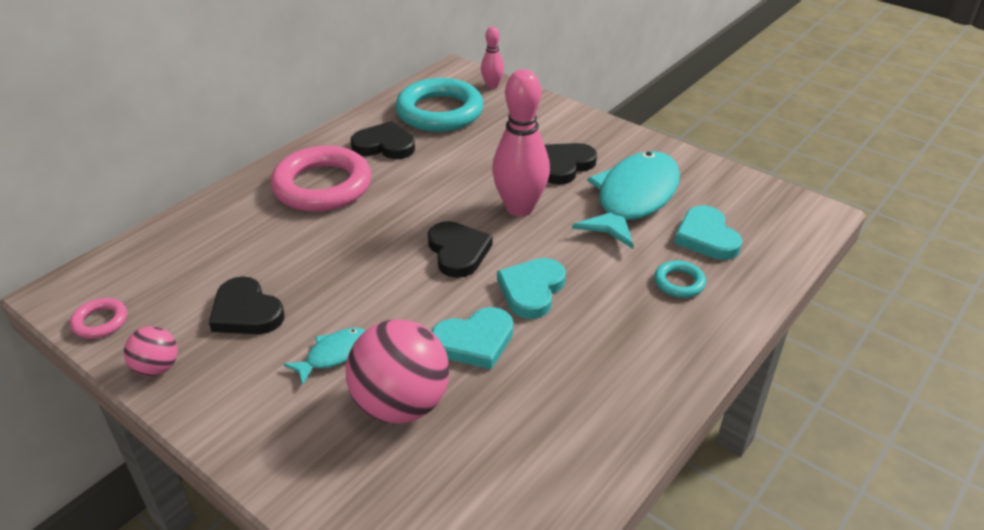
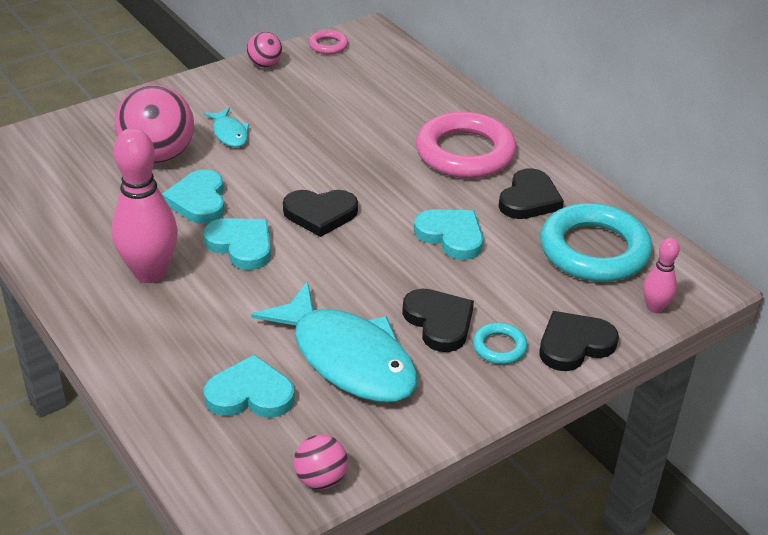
camera: 105 degrees right, 0 degrees up
(246, 312) = (303, 101): black heart -> black heart (574, 344)
(454, 175) = (451, 236): none -> turquoise heart
(520, 208) = (371, 268): pink bowling pin -> pink bowling pin (150, 273)
(679, 282) = (193, 345): turquoise ring -> turquoise ring (499, 347)
(753, 188) = (321, 479): none -> pink ball

